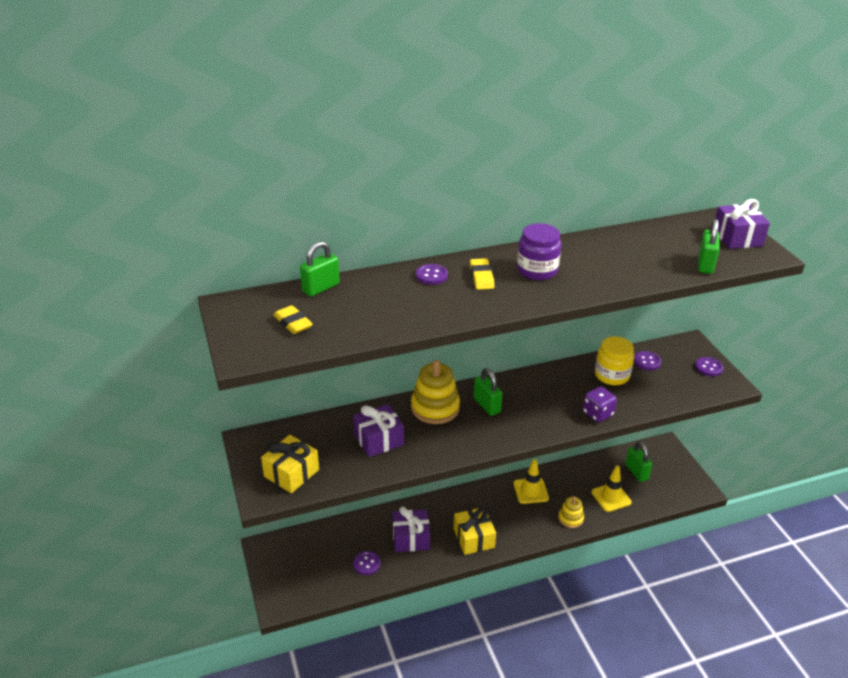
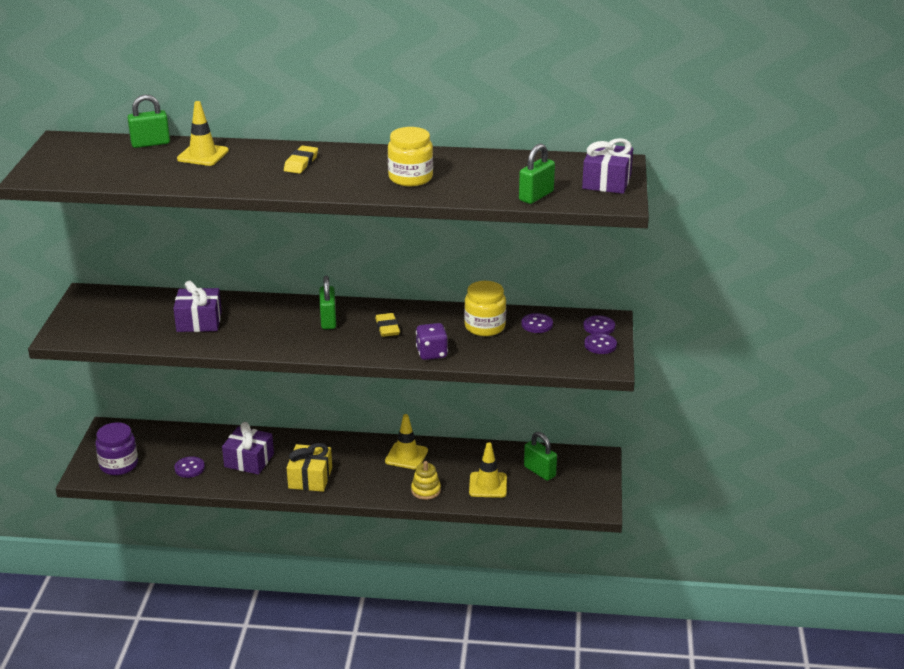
camera: 25 degrees right, 5 degrees down
(291, 473) = (99, 326): yellow gift -> none
(293, 323) = (97, 163): yellow eraser -> yellow eraser (387, 328)
(384, 289) = (203, 155): none -> yellow traffic cone
(431, 275) = (257, 153): purple button -> purple button (599, 327)
(435, 408) = (277, 310): yellow stacking toy -> none
(537, 270) = (360, 168): purple jar -> purple jar (119, 465)
(589, 270) = (410, 178): none -> yellow jar
(636, 472) = (539, 471): green padlock -> green padlock turned 45 degrees counterclockwise

